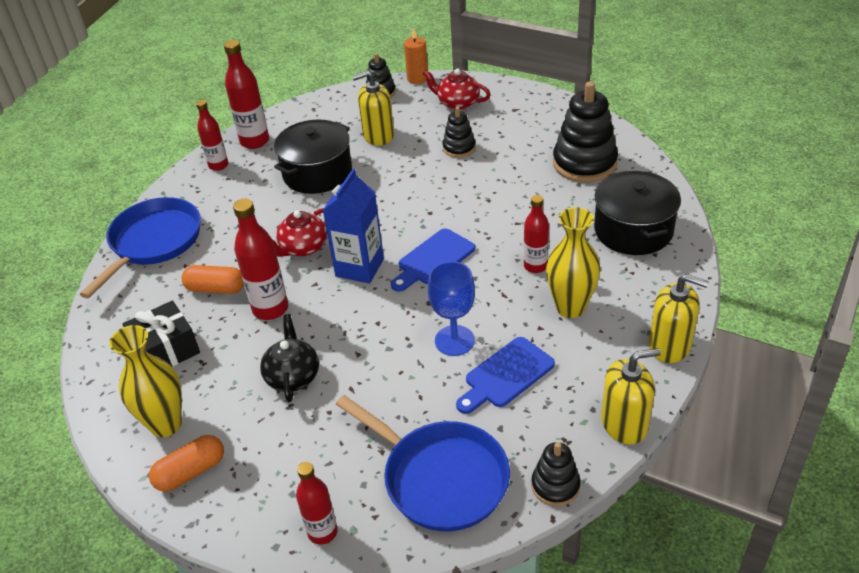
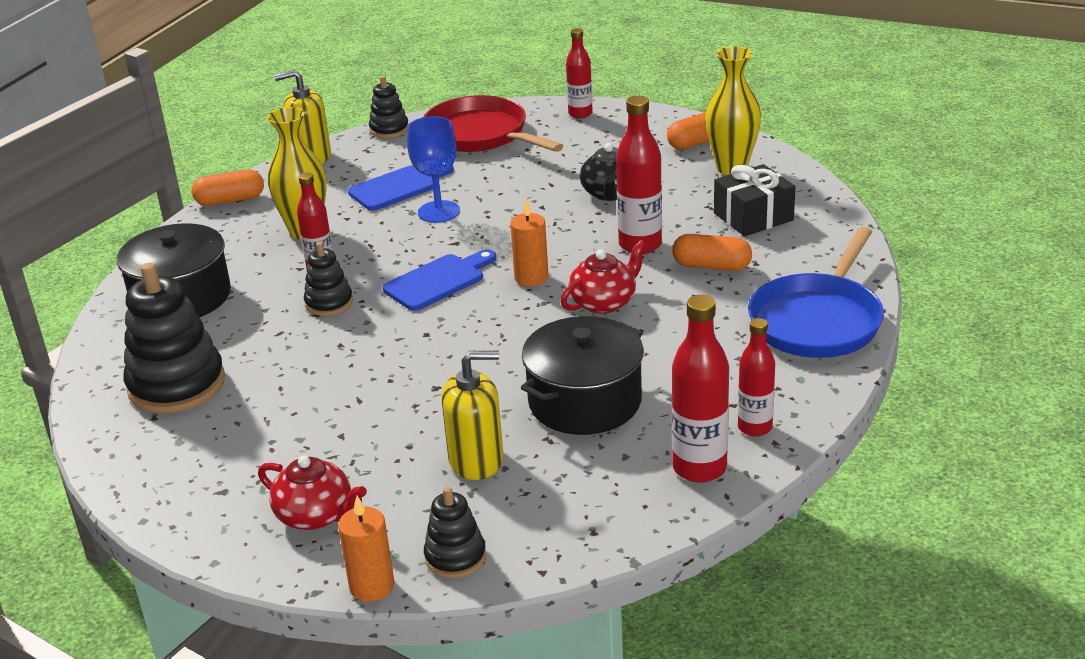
camera: 175 degrees left, 10 degrees down
(359, 267) = (531, 278): blue carton -> orange candle
(440, 478) = (480, 135): blue pan -> red pan
(459, 148) = (349, 425): black stacking toy -> black stacking toy (329, 303)
(670, 345) = (230, 200): yellow soap dispenser -> orange capsule

